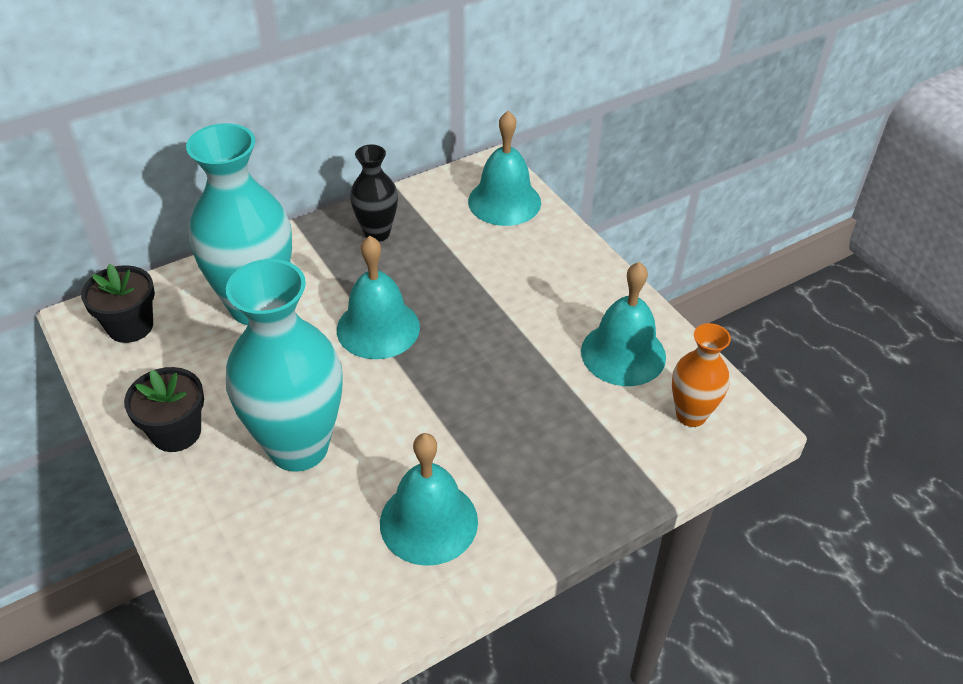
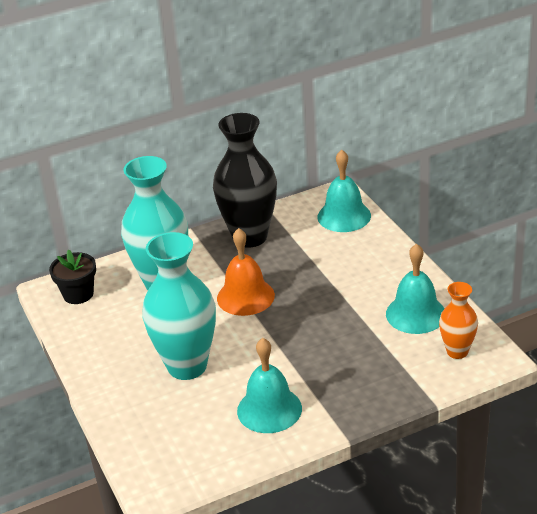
camera: 10 degrees right, 10 degrees down
(176, 432) = (107, 356): black flower pot -> none
(377, 233) = (250, 237): black vase -> black vase, size x1.89
(378, 328) = (245, 296): turquoise bell -> orange bell

